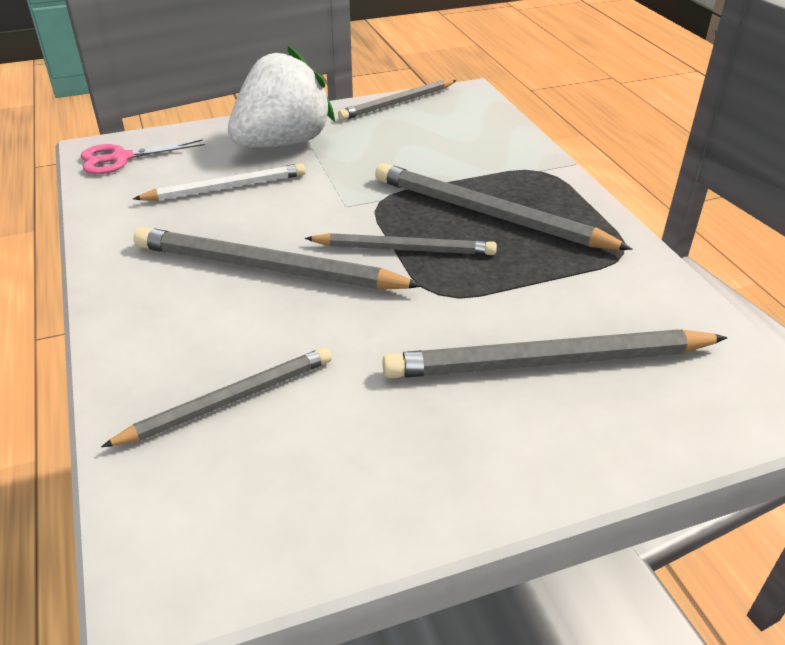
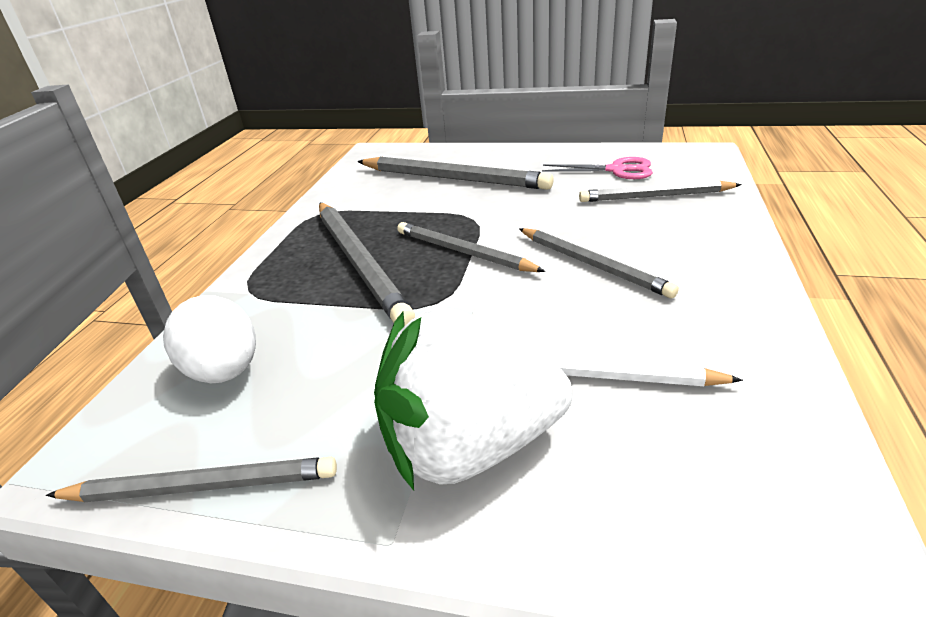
camera: 145 degrees left, 5 degrees down
(121, 158) = (781, 519): pink scissors -> pink scissors (616, 170)
(268, 268) = (592, 264): grey pencil -> grey pencil, size x0.65
(464, 133) = (225, 371): none -> white egg

